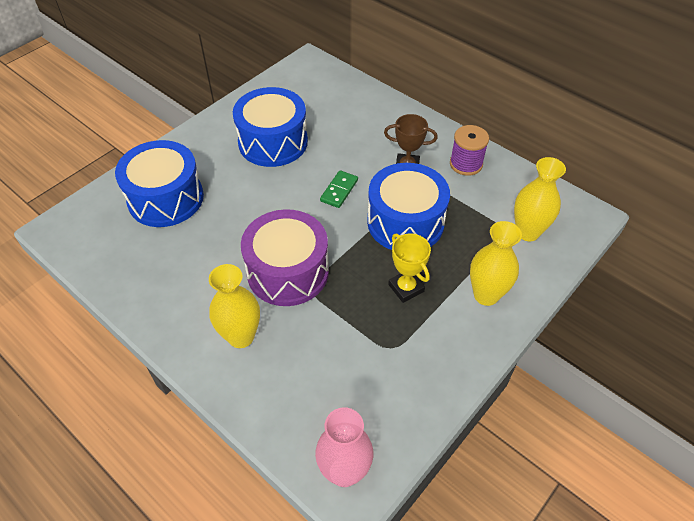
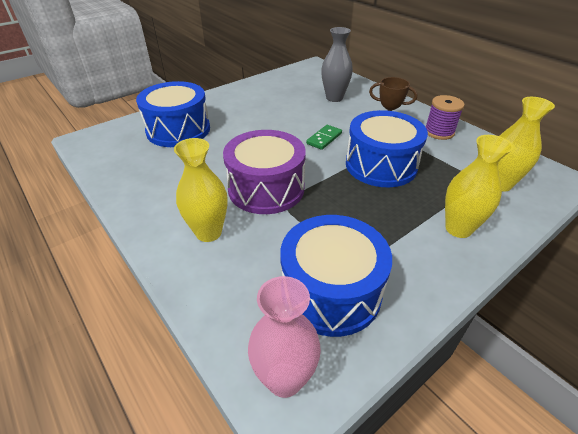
camera: 10 degrees right, 10 degrees down
(273, 142) = (275, 105): blue drum -> blue drum (331, 291)
(342, 121) = (334, 98): none -> grey vase
(406, 288) = (376, 213): yellow trophy -> none

